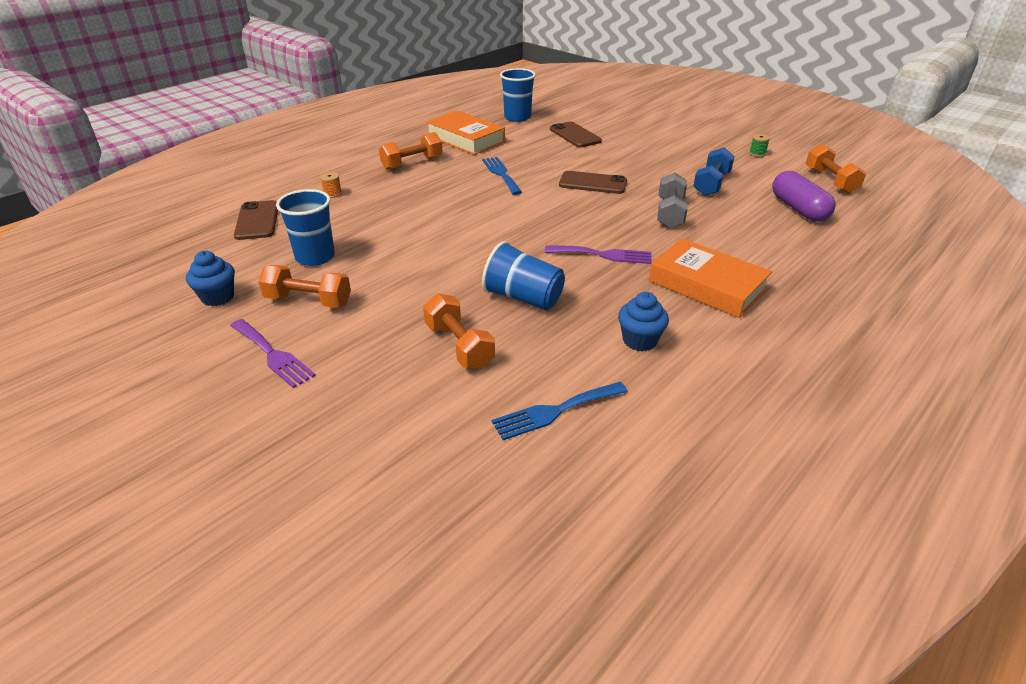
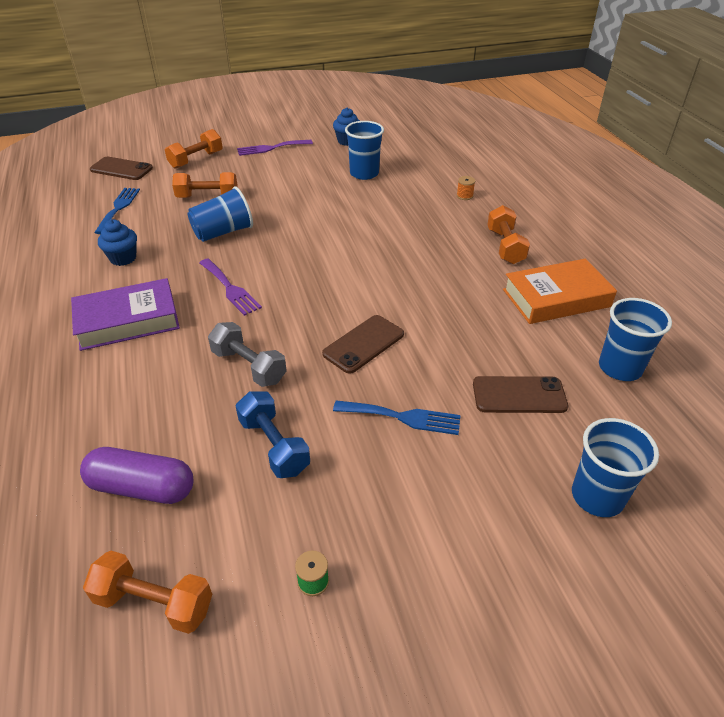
camera: 120 degrees right, 5 degrees up
(257, 221) = (440, 162): brown phone -> brown phone (121, 169)
(308, 301) = (312, 164): orange dumbbell -> orange dumbbell (196, 160)
(501, 174) = (438, 291): blue fork -> blue fork (403, 417)
(603, 255) = (230, 288): purple fork -> purple fork turned 75 degrees counterclockwise
(618, 113) = (597, 496): none -> blue cup
(706, 285) = (128, 321): orange book -> purple book

